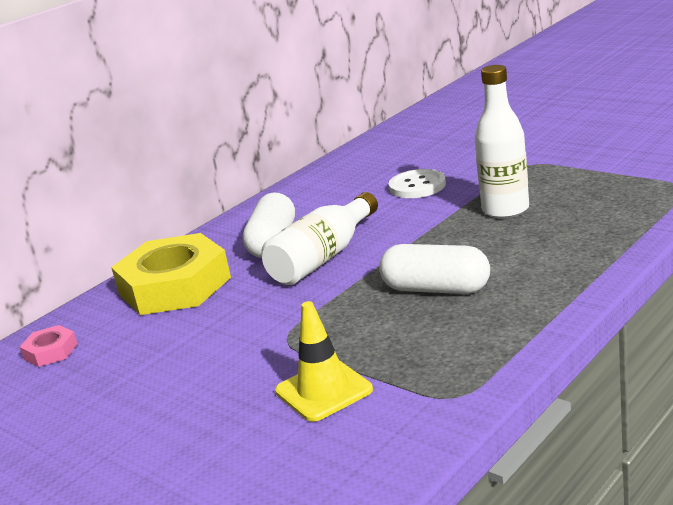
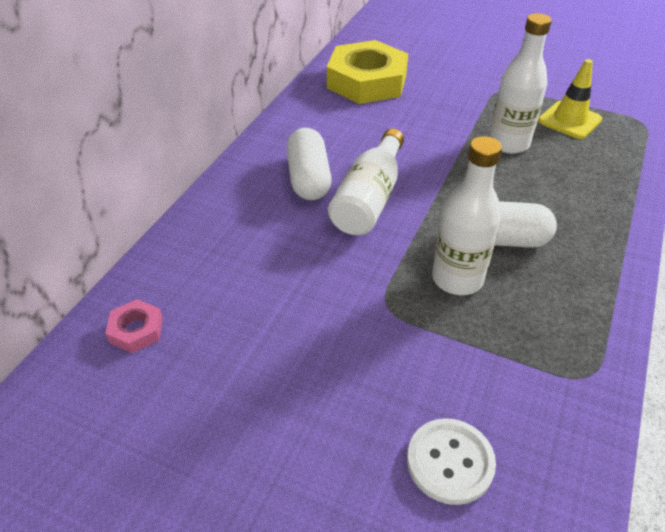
camera: 20 degrees left, 20 degrees up
(174, 286) = (233, 235): yellow nut -> yellow nut (367, 81)
(323, 390) = (460, 374): yellow traffic cone -> yellow traffic cone (569, 120)
(371, 319) = (457, 279): none -> white bottle
(417, 186) = (413, 111): white button -> white button (450, 462)

